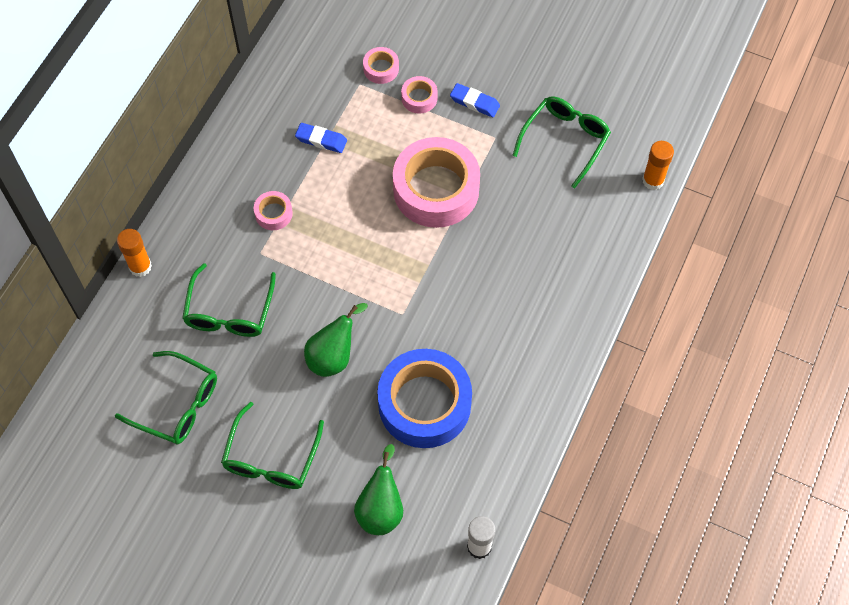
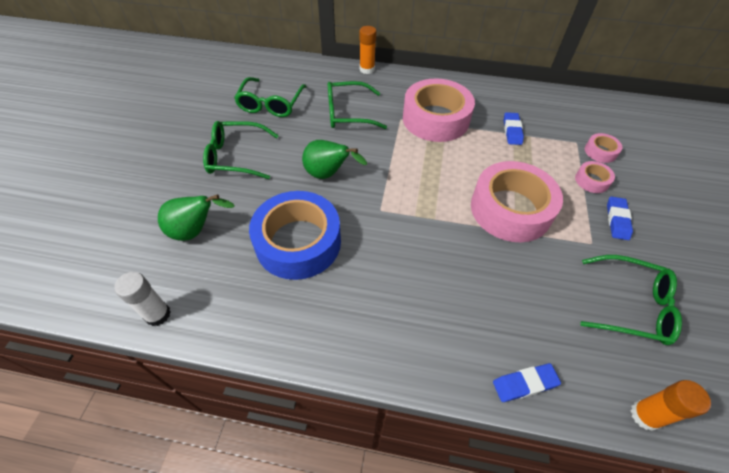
camera: 75 degrees right, 10 degrees down
(273, 213) = (435, 119): pink tape -> pink tape, size x2.31
(612, 252) = (524, 384): none -> blue eraser

